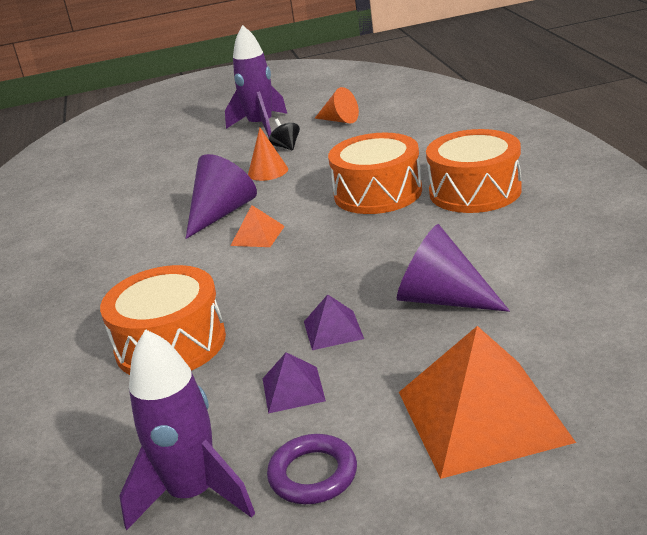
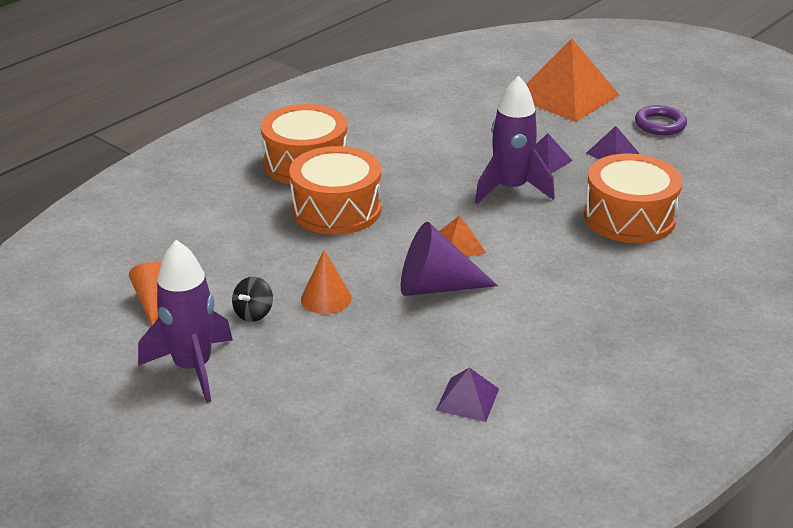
camera: 130 degrees left, 5 degrees up
(107, 199) = (467, 399): none -> purple pyramid
(193, 494) = (716, 150): purple rocket -> purple rocket (511, 189)
(442, 299) = (474, 134): purple cone -> none

